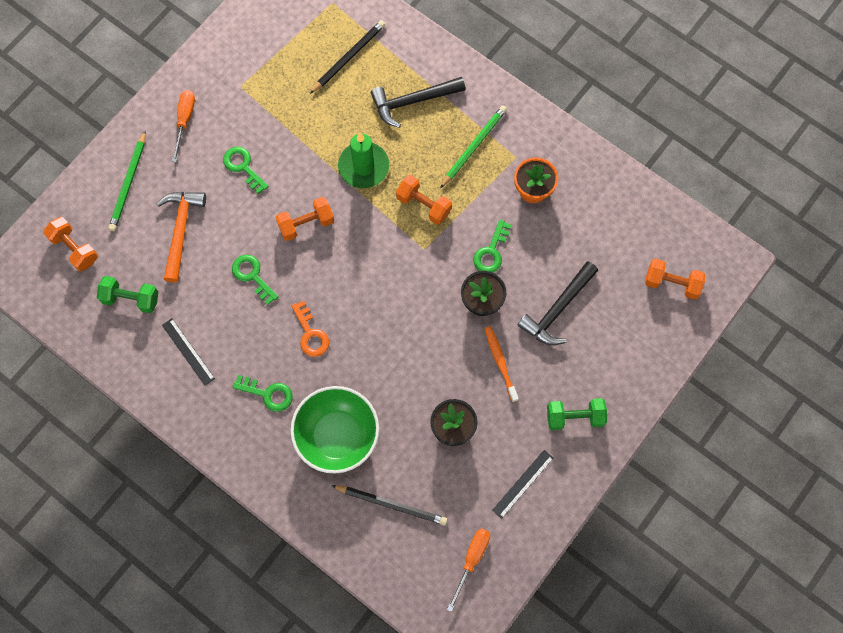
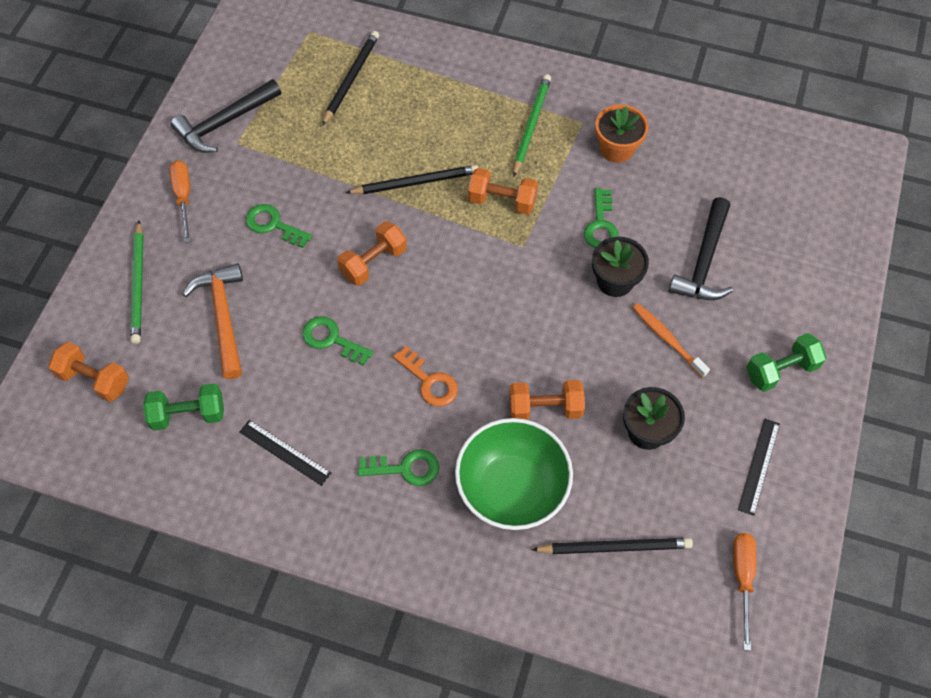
camera: 20 degrees left, 10 degrees down
(363, 167) = (415, 182): green candle -> black pencil
(412, 101) = (442, 101): black hammer -> black hammer (224, 123)
(672, 283) = (814, 195): orange dumbbell -> orange dumbbell (545, 408)

